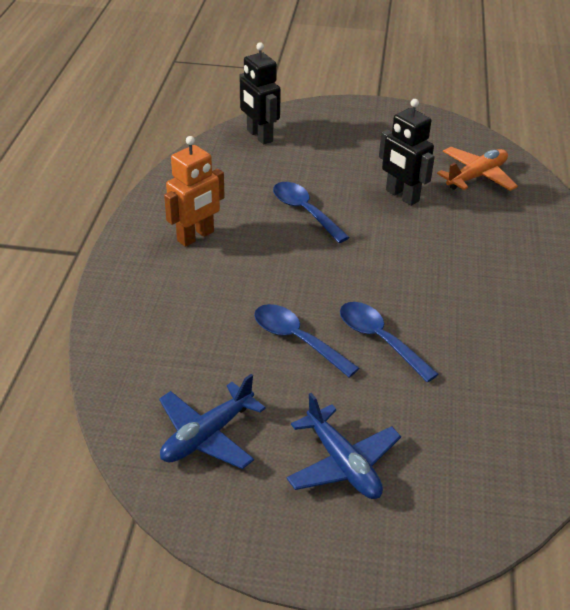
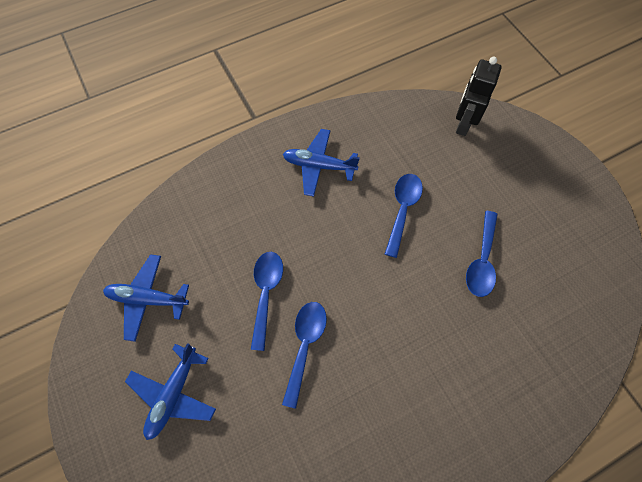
camera: 55 degrees right, 25 degrees up
(196, 236) = (319, 166): orange robot -> blue plane
(402, 196) = (481, 261): black robot -> blue spoon
(476, 176) = (561, 300): orange plane -> none

